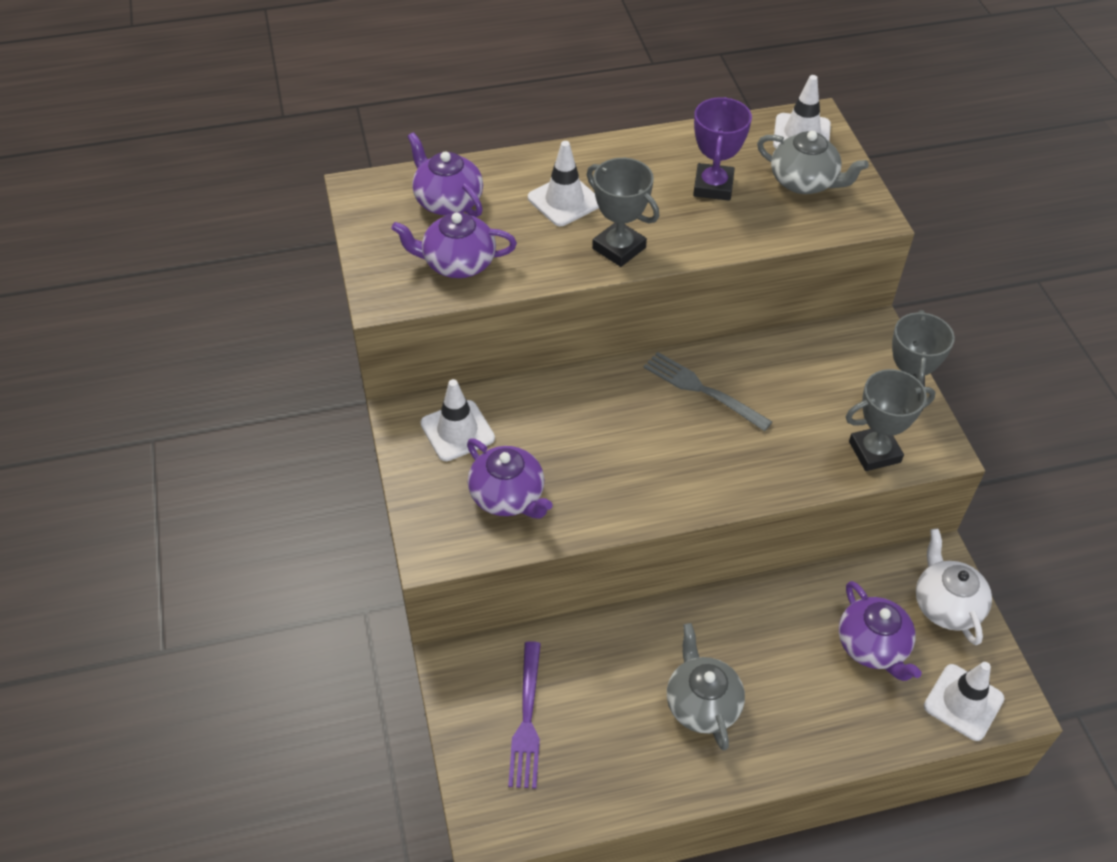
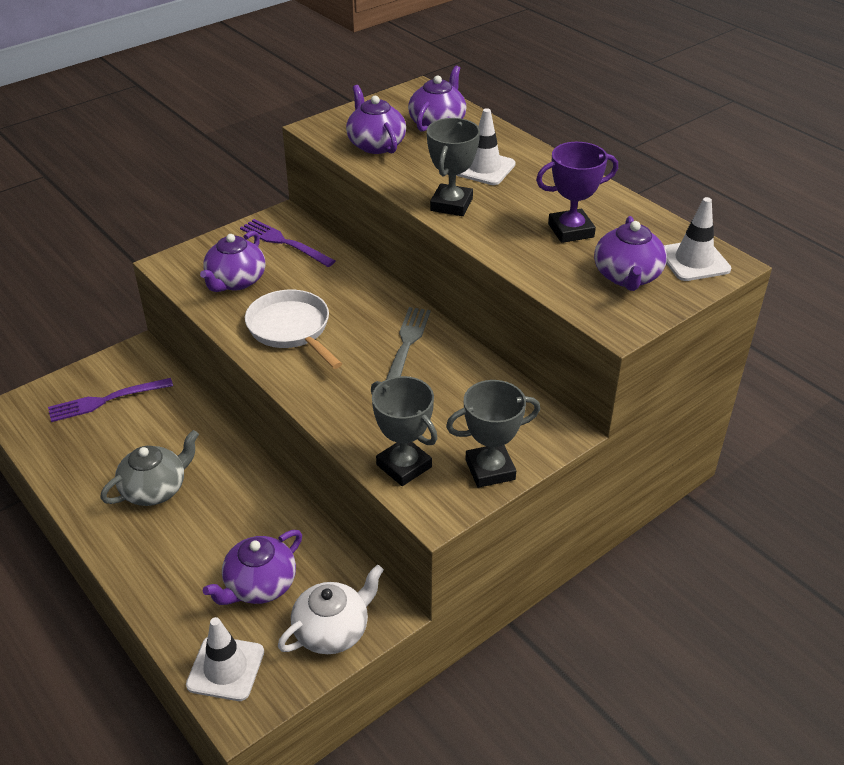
camera: 65 degrees right, 10 degrees down
(457, 431) = (283, 242): white traffic cone -> purple fork
(626, 472) = (291, 329): none -> white pan
(804, 182) = (627, 277): grey teapot -> purple teapot

